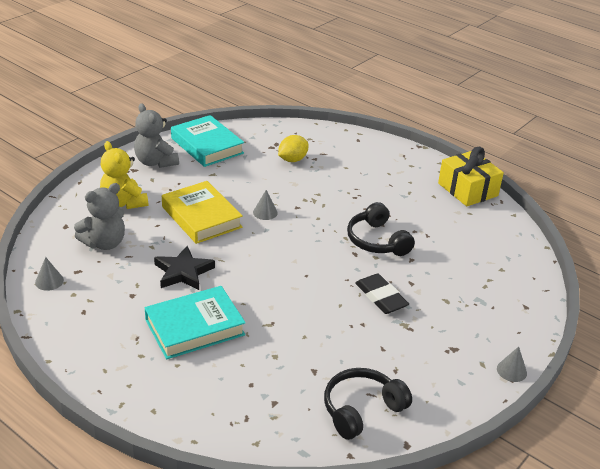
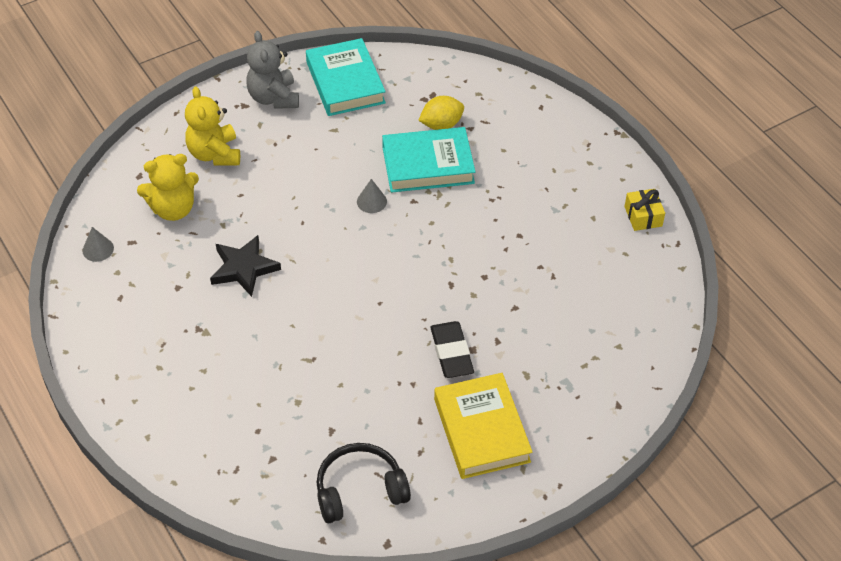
camera: 20 degrees right, 15 degrees up
(104, 243) = (173, 209): grey teddy bear -> yellow teddy bear
(195, 327) = (227, 345): turquoise book -> turquoise book (428, 165)
(201, 217) = (295, 193): yellow book -> yellow book (481, 430)
(377, 241) = (486, 271): black headphones -> none
(467, 189) = (643, 216): yellow gift -> yellow gift, size x0.55
(511, 370) = (552, 485): grey cone -> none

